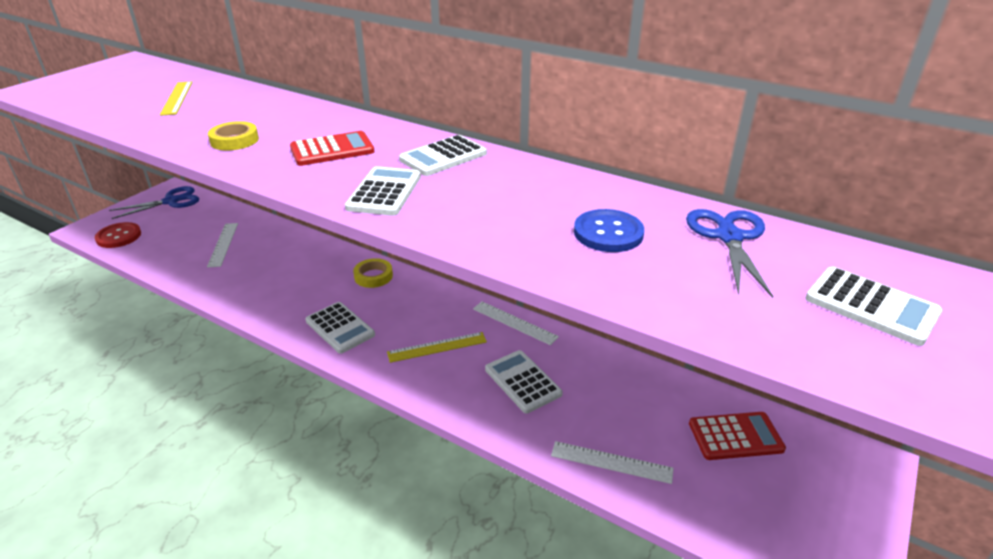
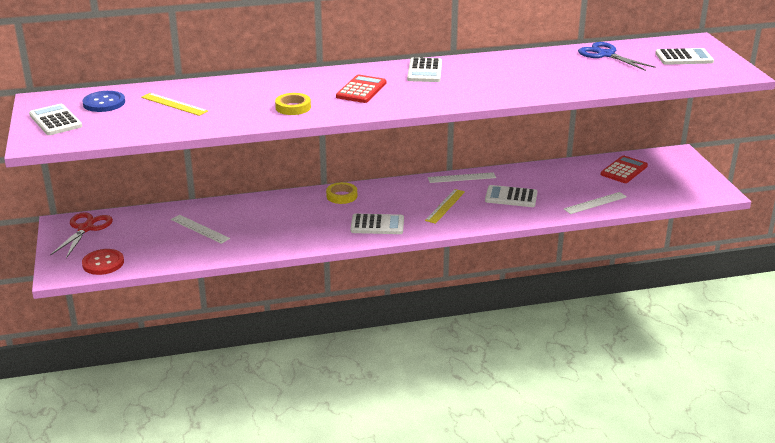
camera: 45 degrees left, 5 degrees down
(171, 201) = (86, 228): blue scissors -> red scissors
(384, 192) = (439, 95): white calculator -> white calculator (55, 120)
(608, 233) = (563, 71): blue button -> blue button (104, 103)

